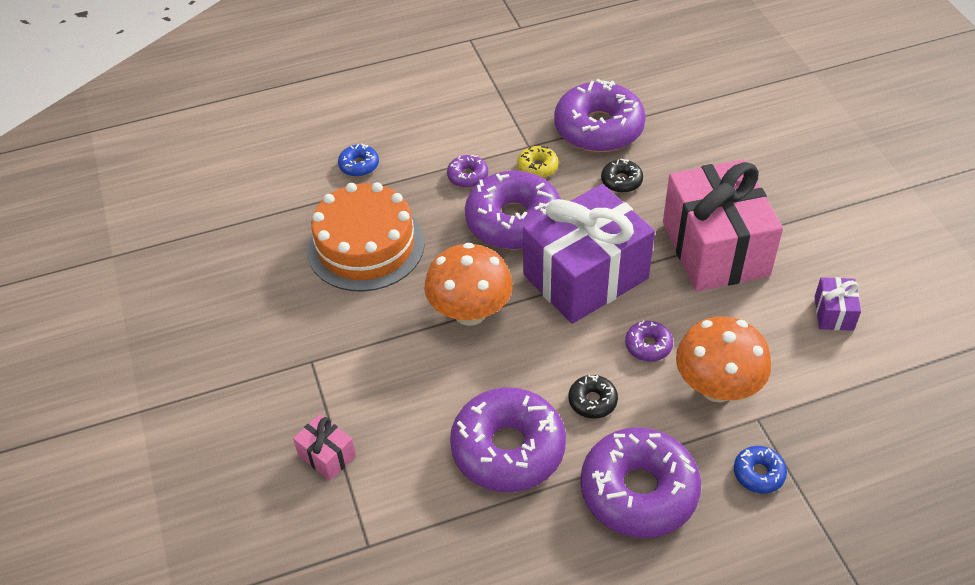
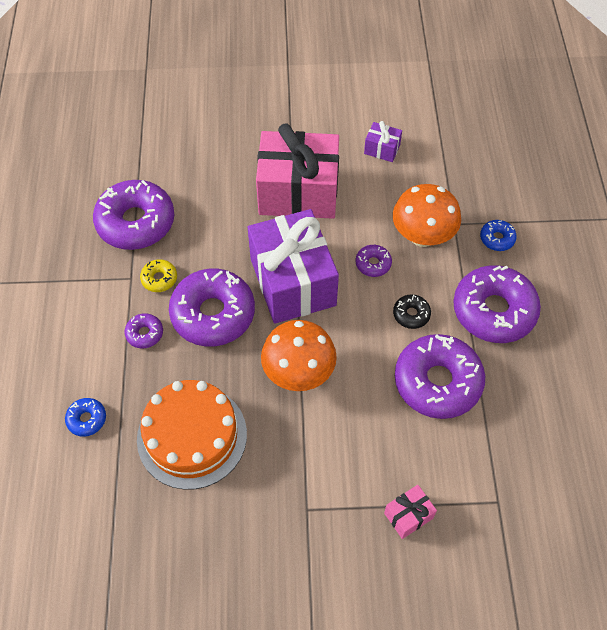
camera: 75 degrees left, 10 degrees up
(621, 181) = (203, 226): black donut -> none

